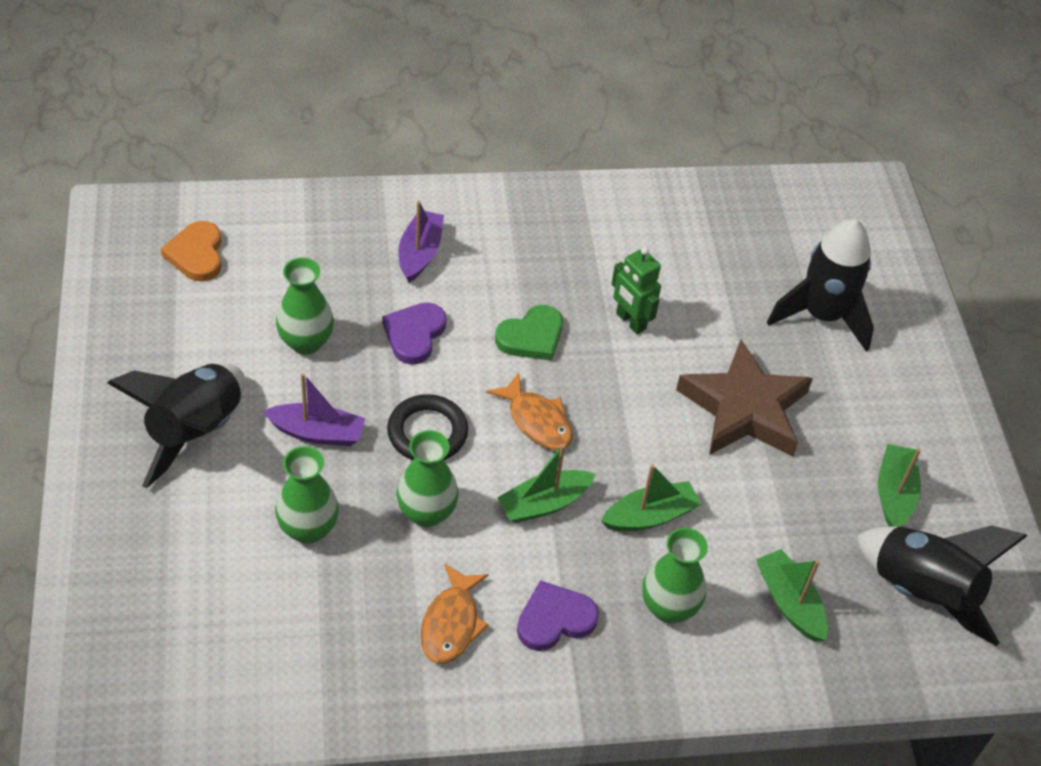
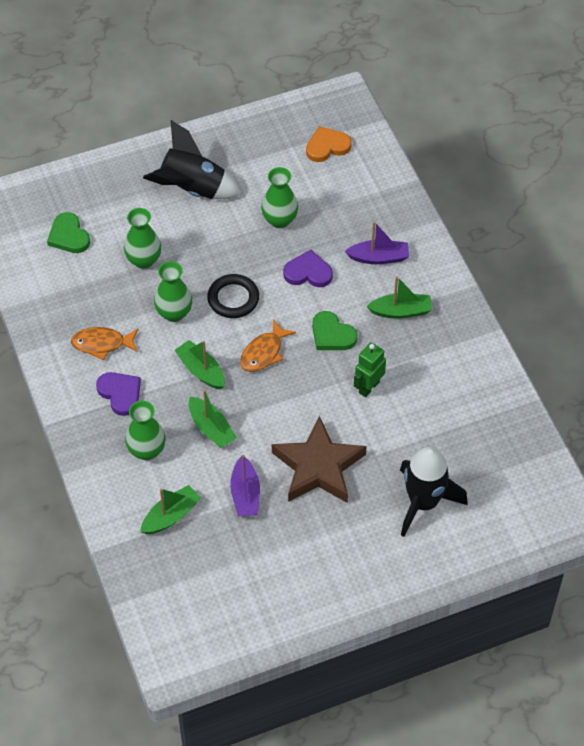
camera: 80 degrees right, 5 degrees up
(212, 624) = (69, 236): none -> green heart
(317, 432) = (213, 245): purple boat -> purple boat (245, 494)
(894, 494) = (278, 567): green boat -> green boat (401, 311)
(922, 592) = (203, 592): black rocket -> none

